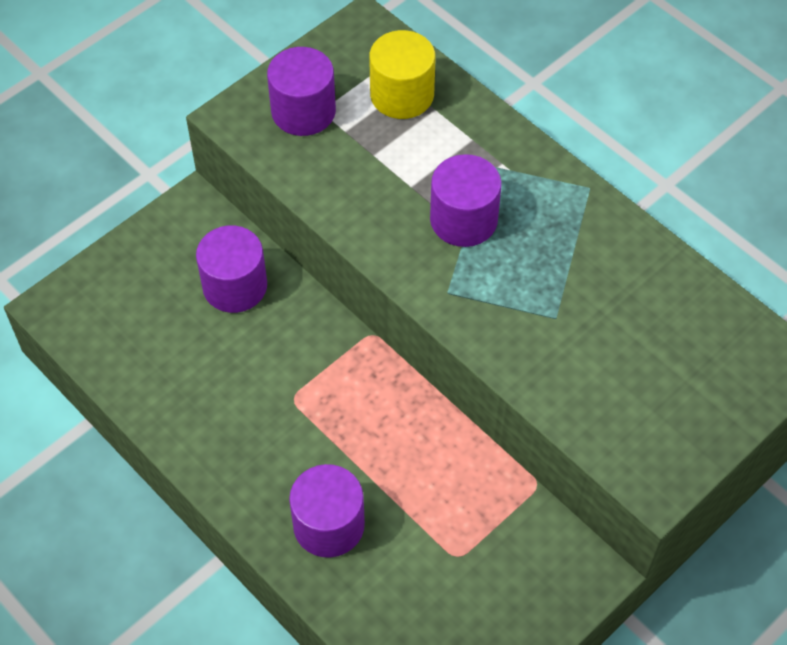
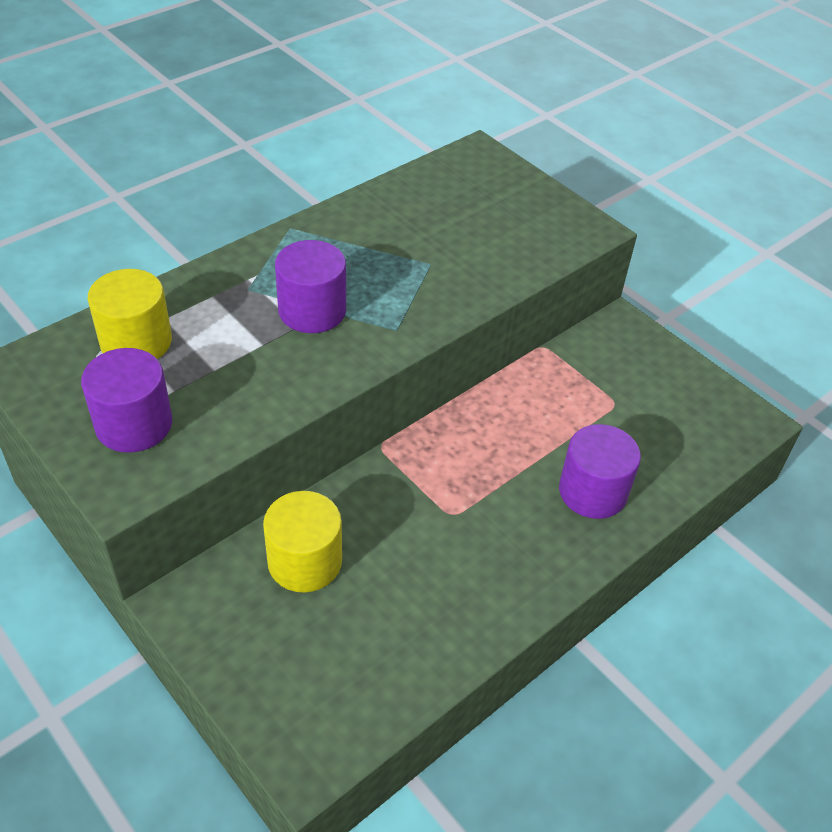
camera: 90 degrees left, 10 degrees down
(235, 286) = (305, 561): purple cylinder -> yellow cylinder

